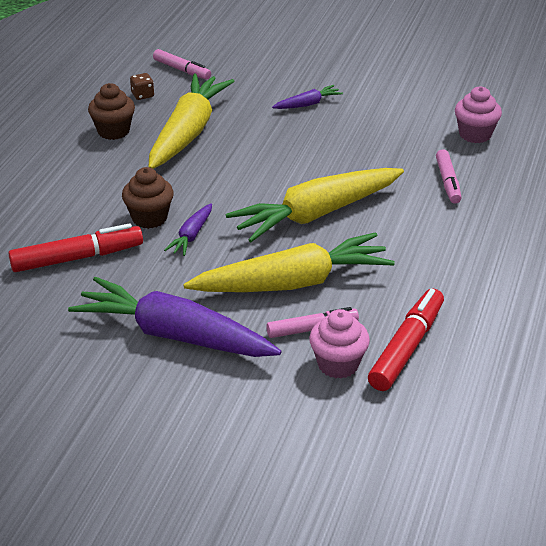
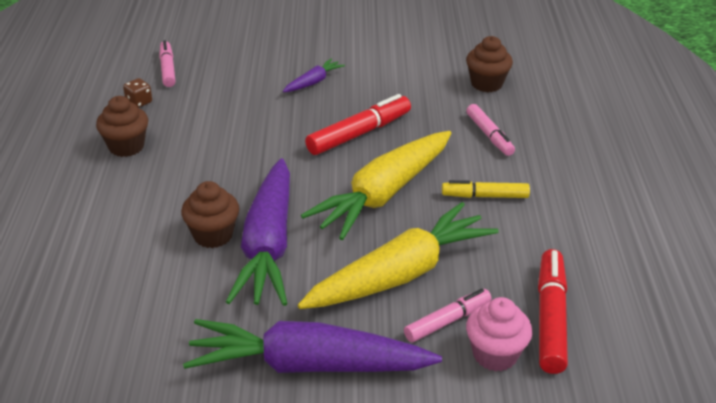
camera: 20 degrees left, 0 degrees up
(77, 258) = (155, 299): red marker -> red marker (359, 133)
(182, 70) = (168, 69): pink marker -> pink marker turned 120 degrees counterclockwise
(188, 132) = (207, 133): yellow carrot -> none
(191, 236) = (268, 245): purple carrot -> purple carrot, size x2.26
(410, 234) = (485, 196): none -> yellow marker
(475, 134) = (486, 84): pink cupcake -> brown cupcake

